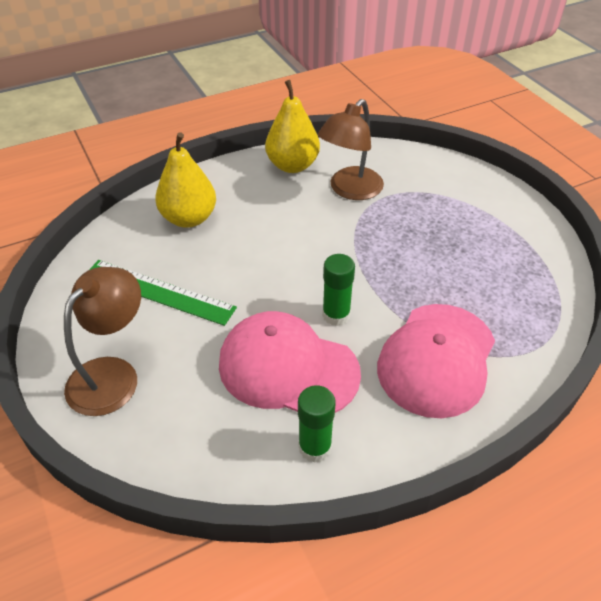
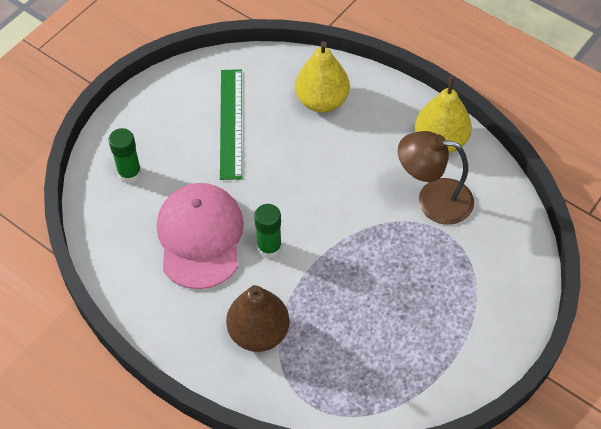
camera: 65 degrees right, 10 degrees up
(112, 374) = (144, 137): brown lamp -> none
(315, 447) = (140, 281): green glue stick -> green glue stick (130, 173)
(437, 359) = (258, 333): pink cap -> brown pear

